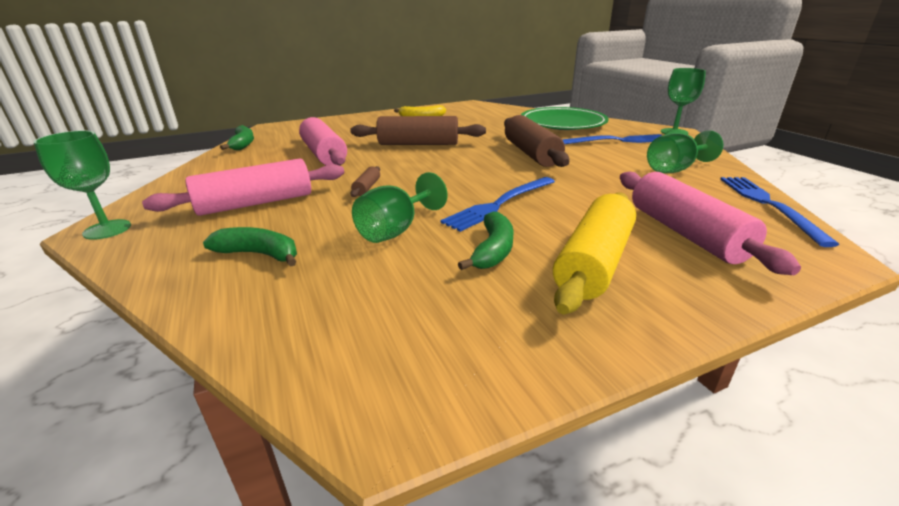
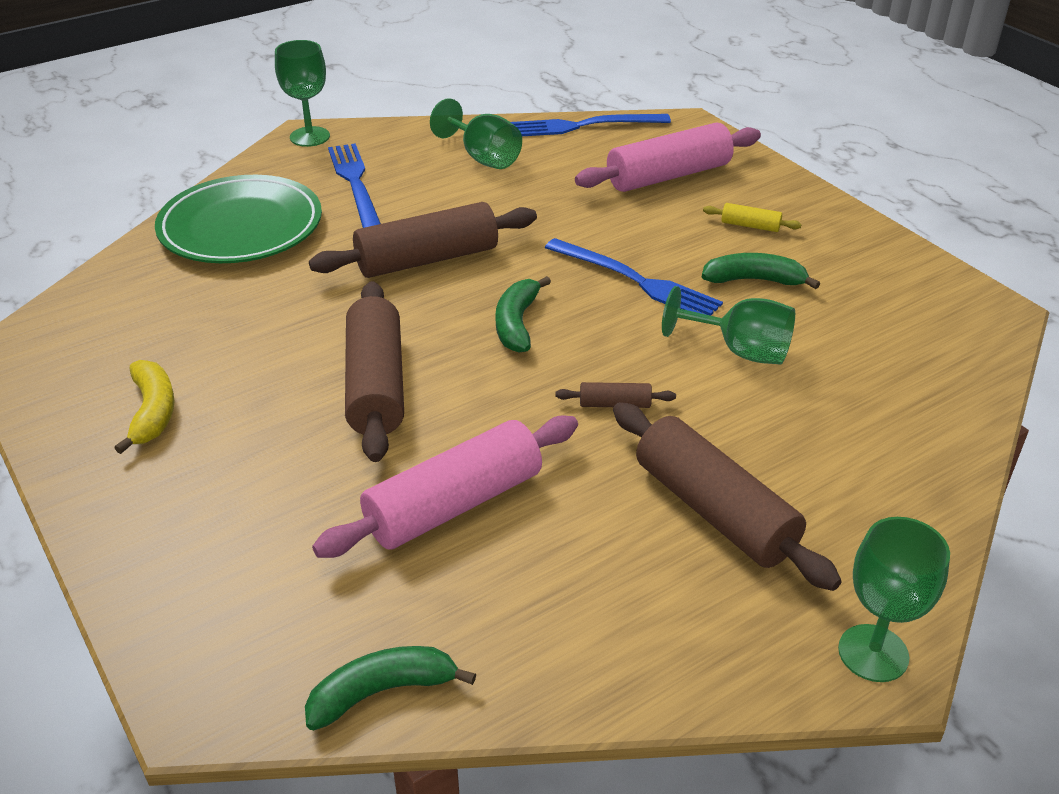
camera: 100 degrees left, 10 degrees up
(256, 203) = (715, 510): pink rolling pin -> brown rolling pin
(259, 254) = (849, 446): green banana -> green banana (517, 323)
(594, 263) = (750, 225): yellow rolling pin -> yellow rolling pin, size x0.43

